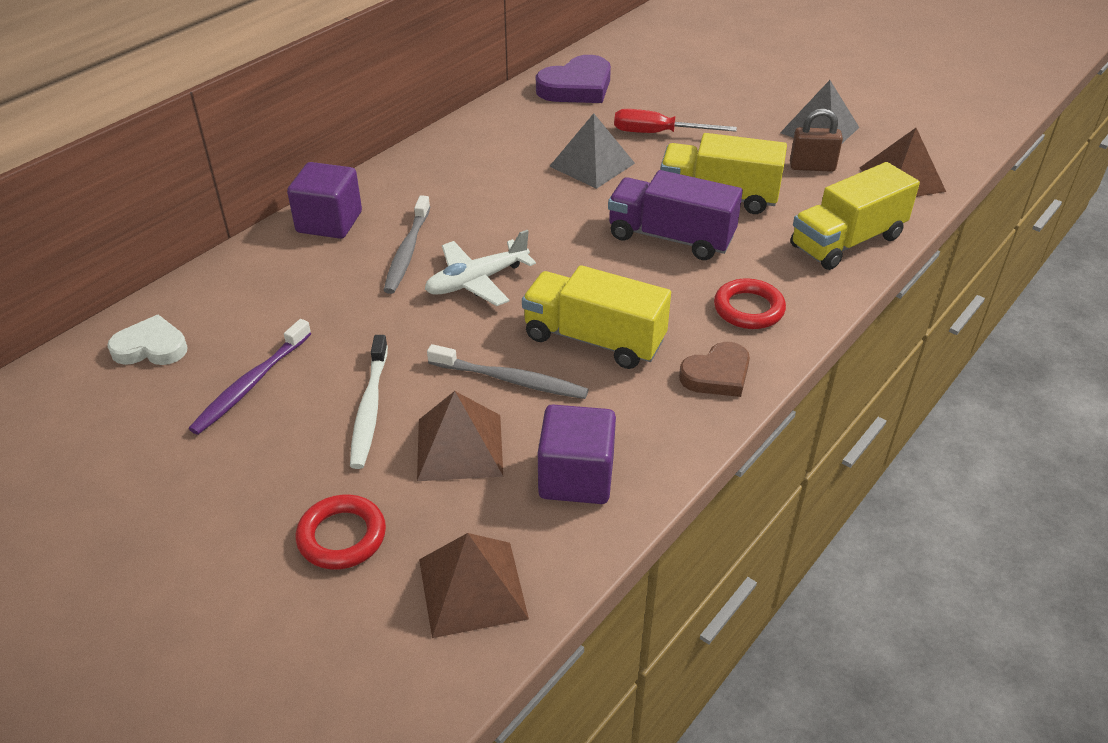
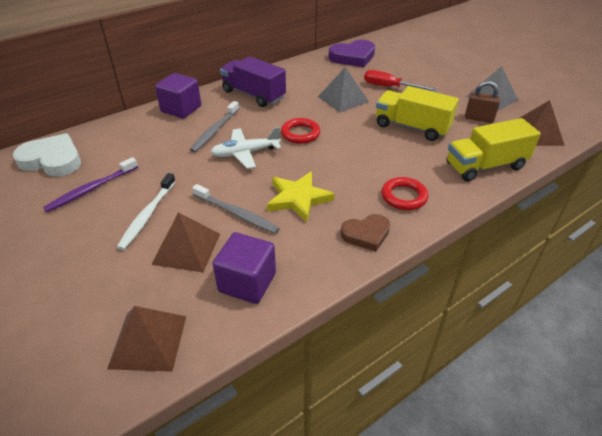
camera: 15 degrees right, 0 degrees up
(151, 347) = (52, 160): white heart -> white heart, size x1.54
(342, 536) = (90, 289): red ring -> red ring (300, 134)
(594, 339) = (298, 198): yellow truck -> yellow star
(670, 237) = (372, 146): purple truck -> purple truck (253, 95)

